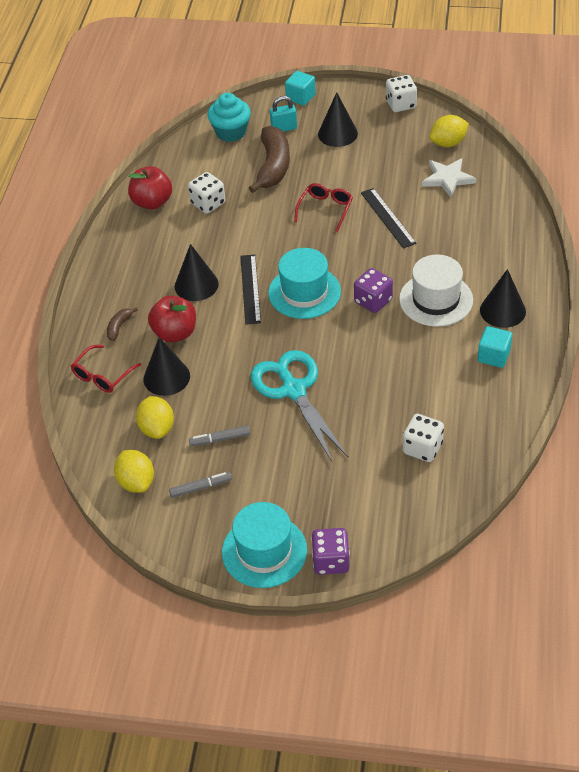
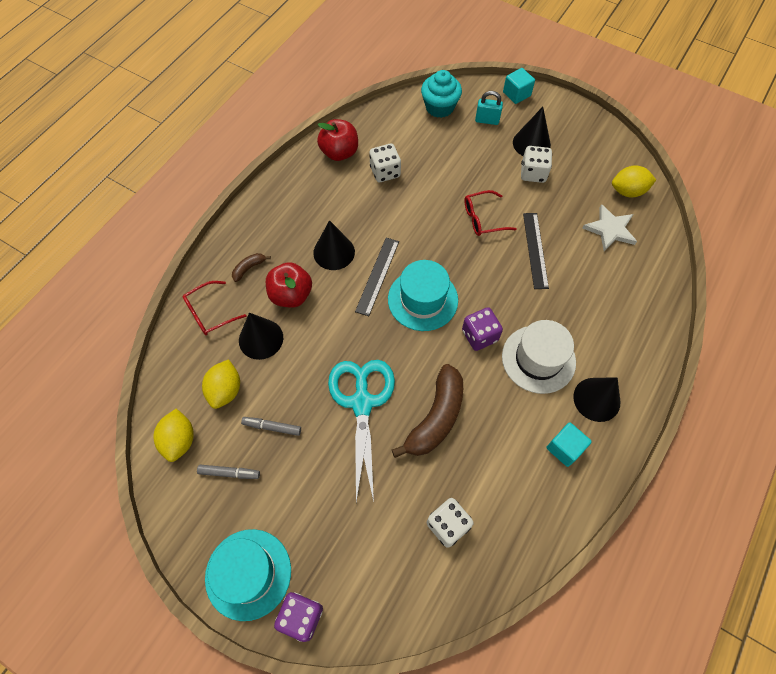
camera: 20 degrees right, 15 degrees up
(273, 166) = (459, 156): brown banana -> brown banana (436, 418)
(325, 209) = (483, 218): red glasses -> red glasses turned 150 degrees counterclockwise
(401, 104) = (602, 134): white dice -> white dice (533, 173)

